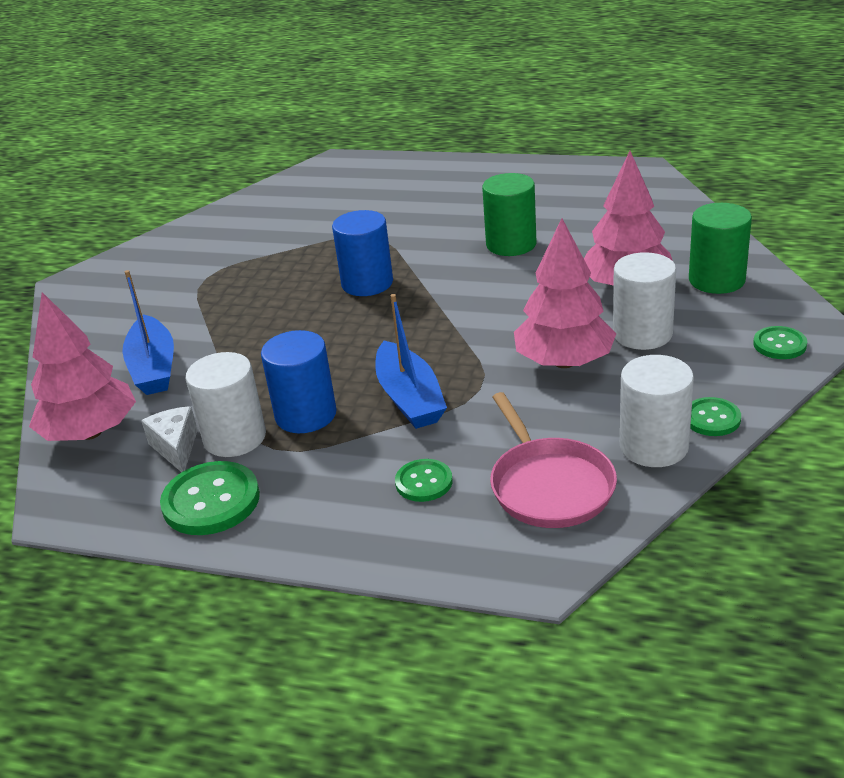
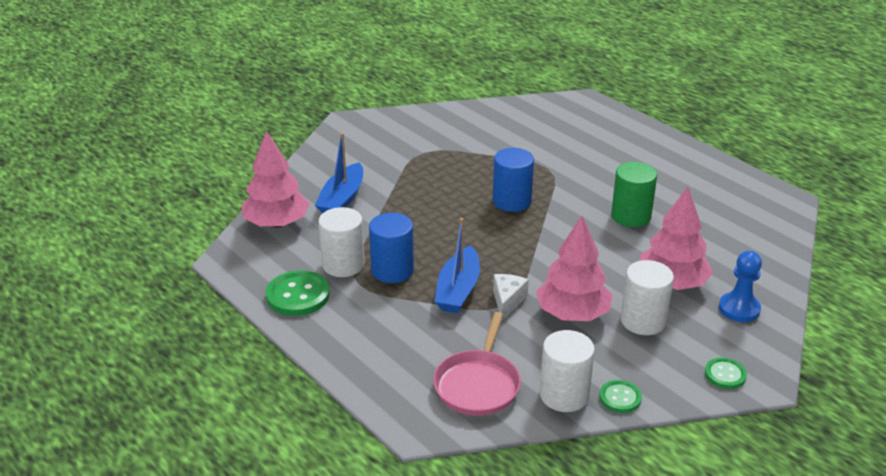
camera: 30 degrees right, 0 degrees up
(176, 447) = (309, 255): white cheese -> white cheese (507, 301)
(424, 482) = (413, 344): green button -> none
(716, 280) = (739, 309): green cylinder -> blue pawn

